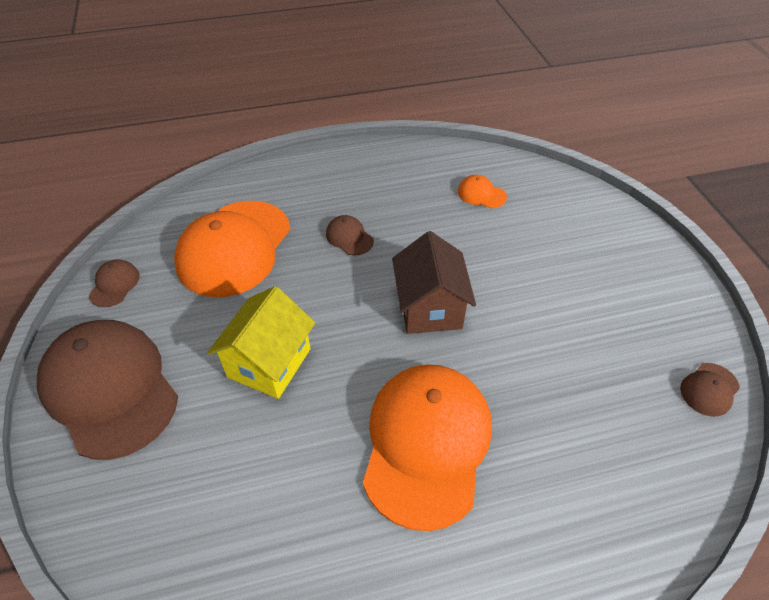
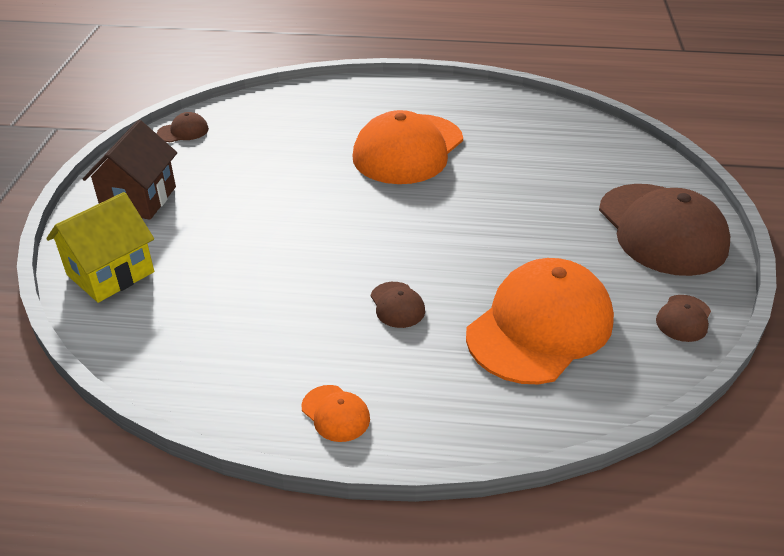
camera: 160 degrees left, 10 degrees down
(269, 363) = (516, 216): yellow house -> yellow house (110, 273)
(430, 307) = (351, 222): brown house -> brown house (139, 199)
(481, 194) = (203, 317): orange cap -> orange cap (335, 413)

